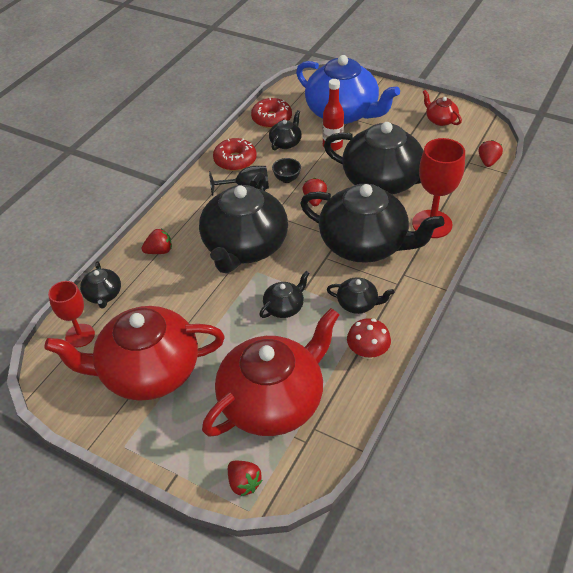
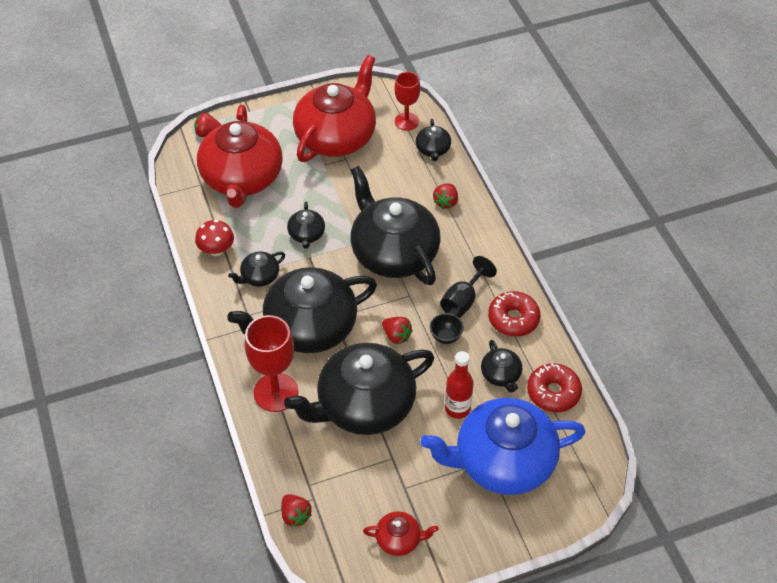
camera: 130 degrees right, 5 degrees up
(103, 295) = (433, 150): black teapot -> black teapot turned 120 degrees counterclockwise

